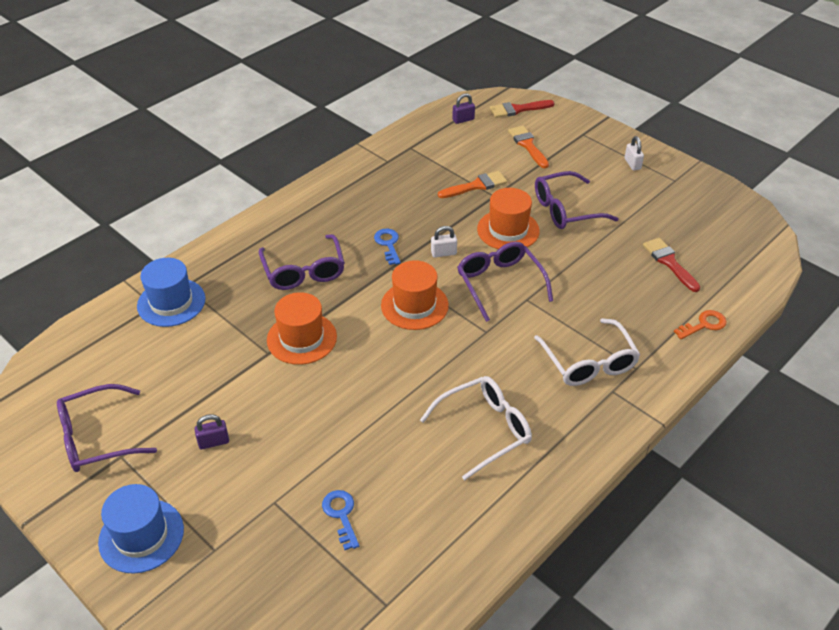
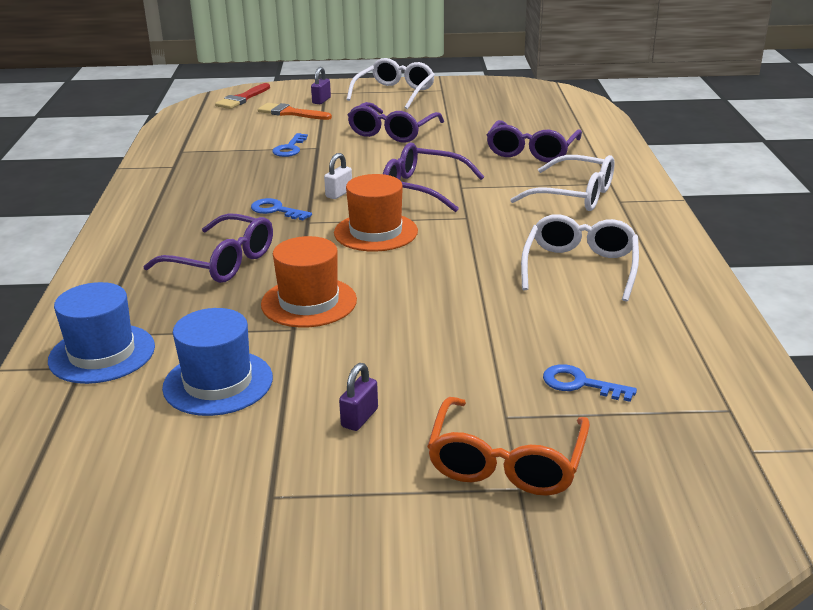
camera: 45 degrees left, 15 degrees down
(97, 438) = (210, 502): purple glasses -> purple glasses (531, 151)
(141, 535) = (422, 536): blue hat -> blue hat (218, 383)
(232, 529) = (506, 462): none -> orange glasses
(463, 120) = (202, 120): purple padlock -> purple padlock (321, 100)
(476, 186) = (290, 148): orange brush -> blue key
(508, 230) = (368, 160): orange hat -> none
(632, 164) = (395, 93): white padlock -> white glasses
(669, 262) = (521, 126): red brush -> none
(704, 325) = (605, 144): orange key -> none

